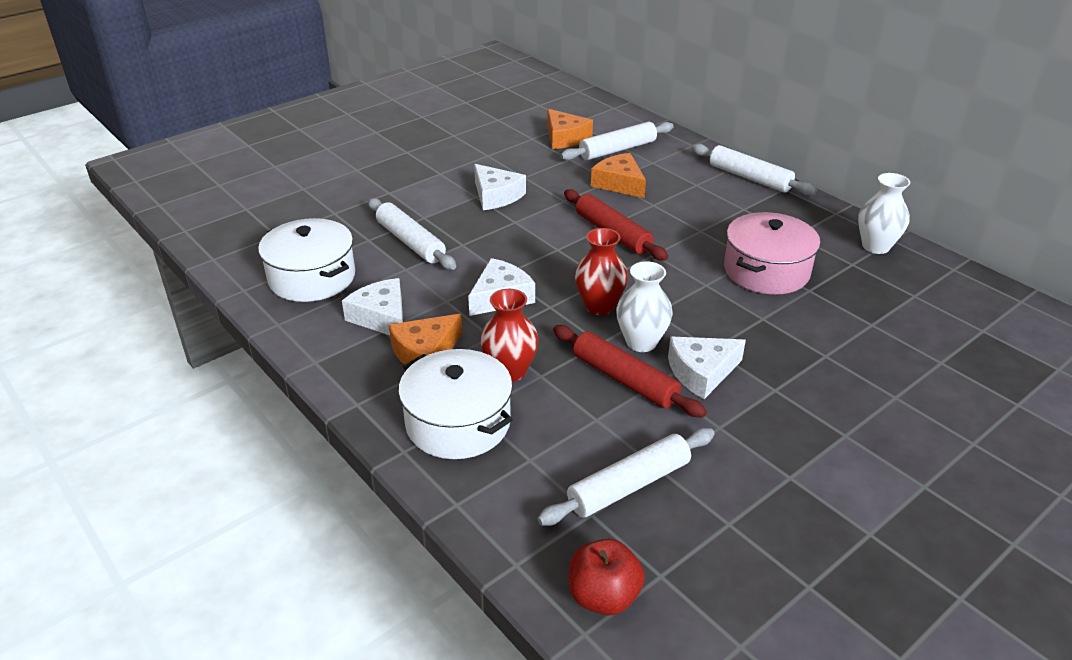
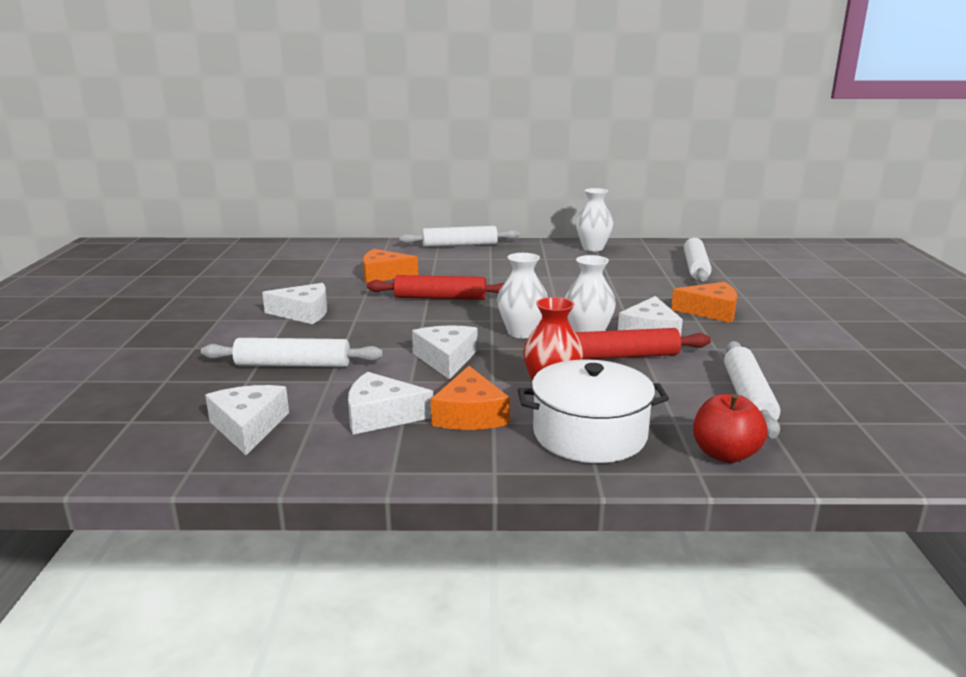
camera: 50 degrees left, 15 degrees down
(312, 277) = (248, 427): white pot -> white cheese
(565, 138) = (283, 267): orange cheese -> orange cheese (710, 311)
(599, 306) = (521, 332): red vase -> white vase
(603, 596) = (866, 451): red apple -> red apple (725, 454)
(617, 150) = (340, 260): white rolling pin -> white rolling pin (695, 267)
(766, 271) = (569, 278): pink pot -> none

